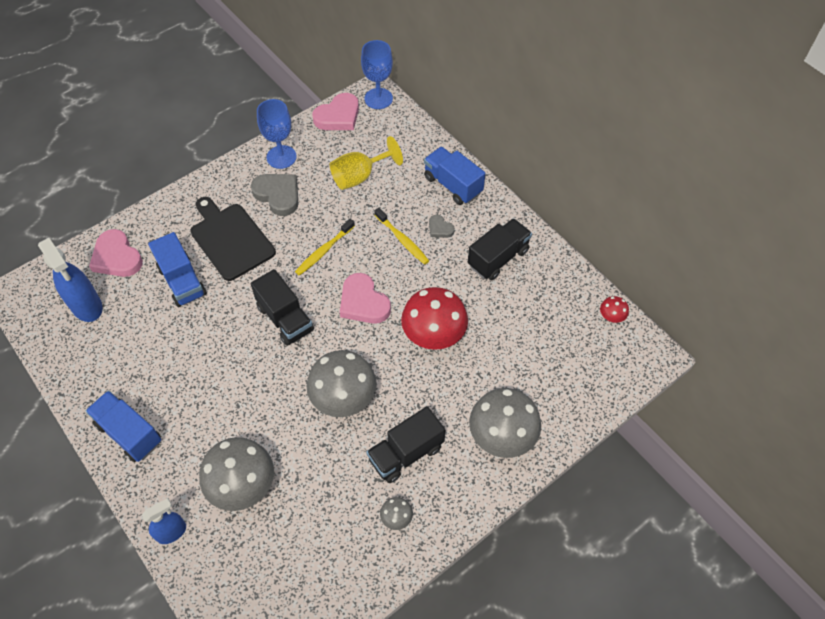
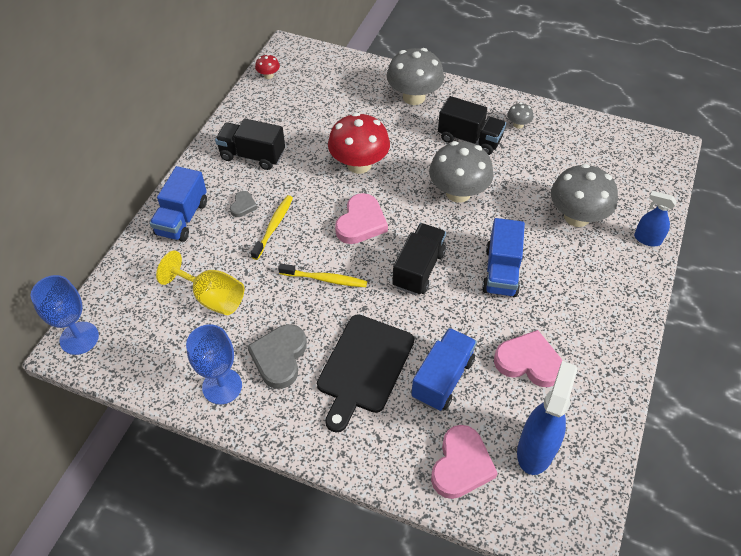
camera: 120 degrees left, 5 degrees down
(129, 433) = (611, 318): blue truck -> blue truck (501, 272)
(338, 116) = (127, 364): pink heart -> pink heart (528, 362)

